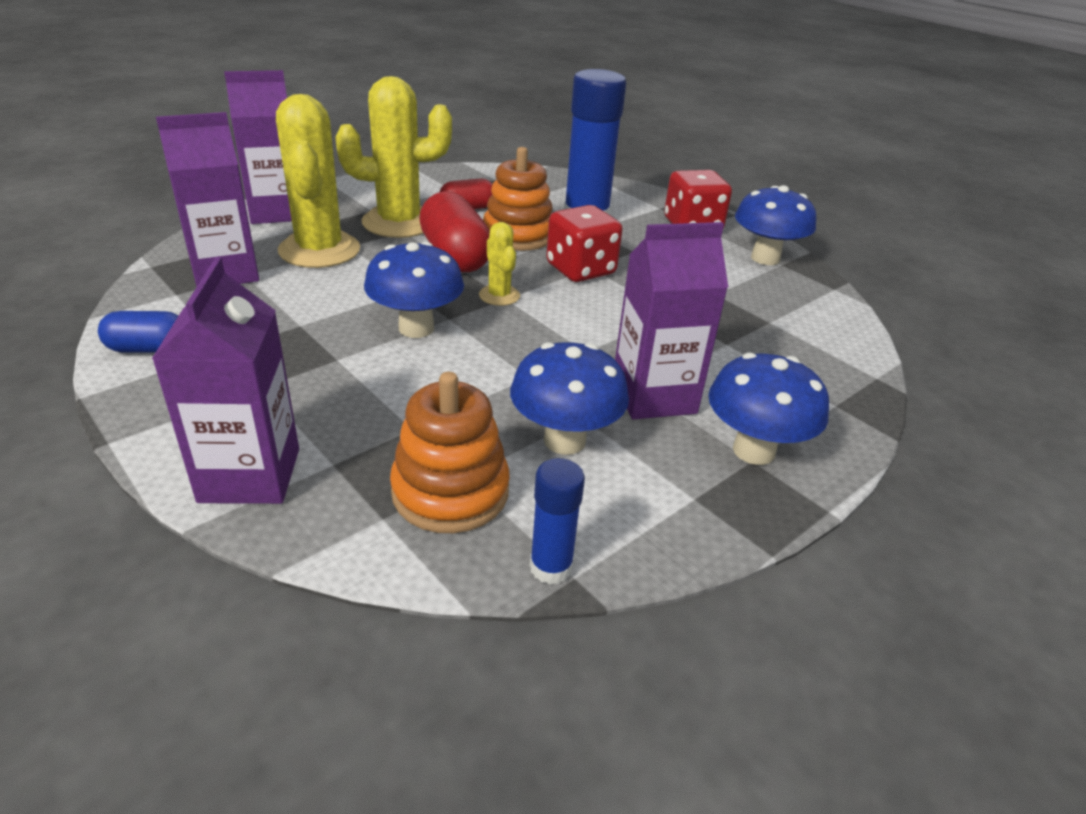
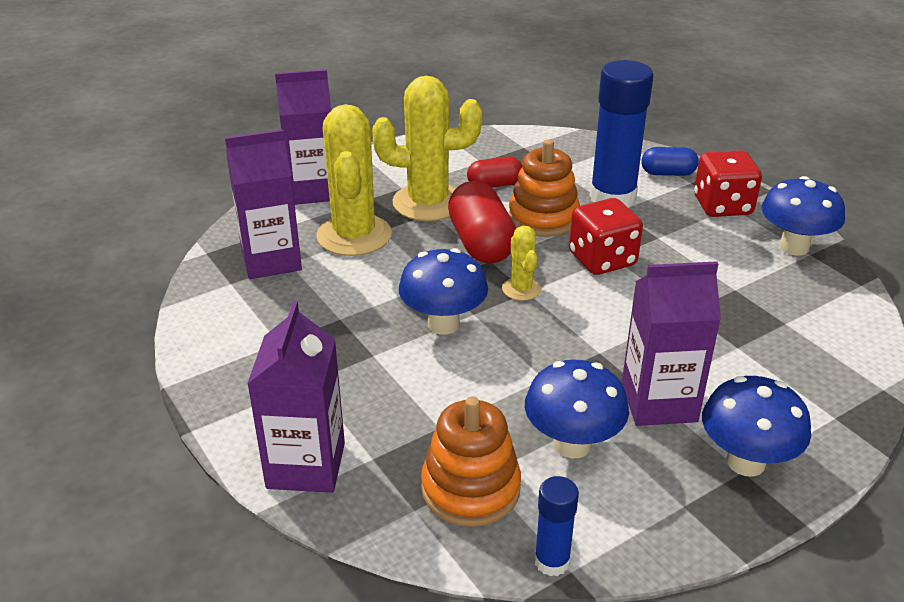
camera: 10 degrees right, 0 degrees up
(148, 349) = (213, 341): blue capsule -> blue capsule (668, 173)

